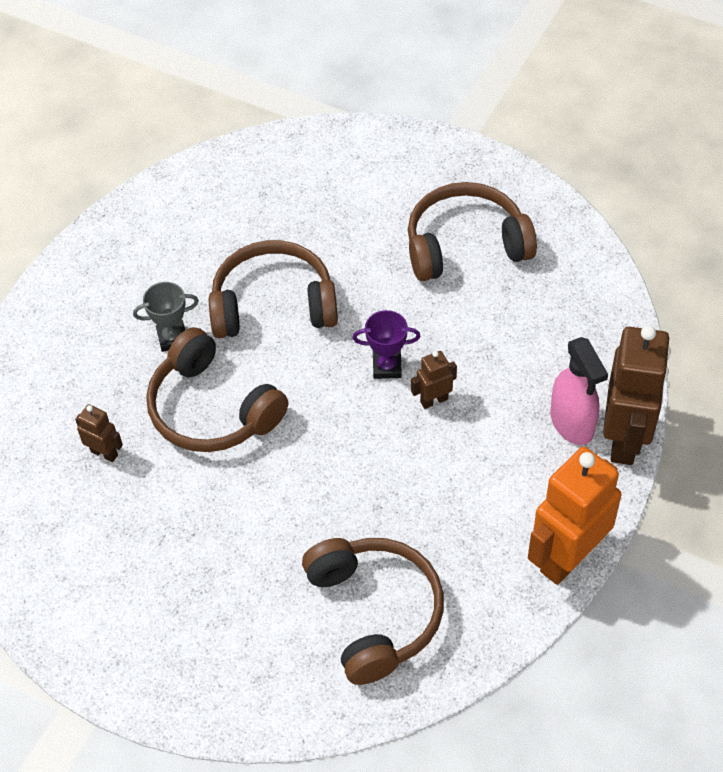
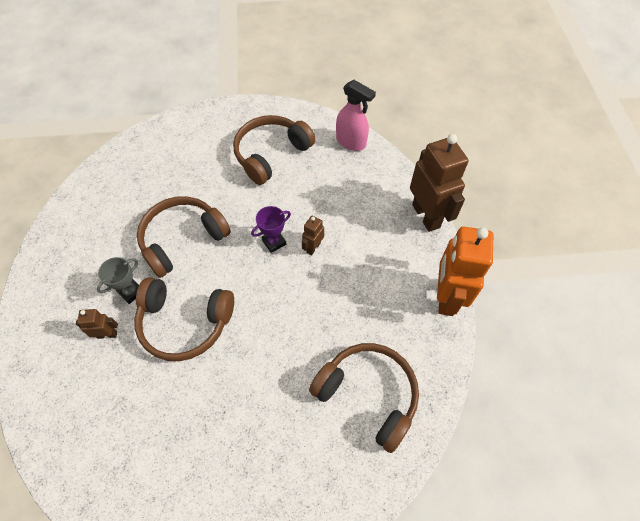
camera: 35 degrees left, 5 degrees up
(104, 453) = (130, 392): brown robot -> brown robot (107, 334)
(572, 423) = (394, 221): pink spray bottle -> pink spray bottle (351, 142)

